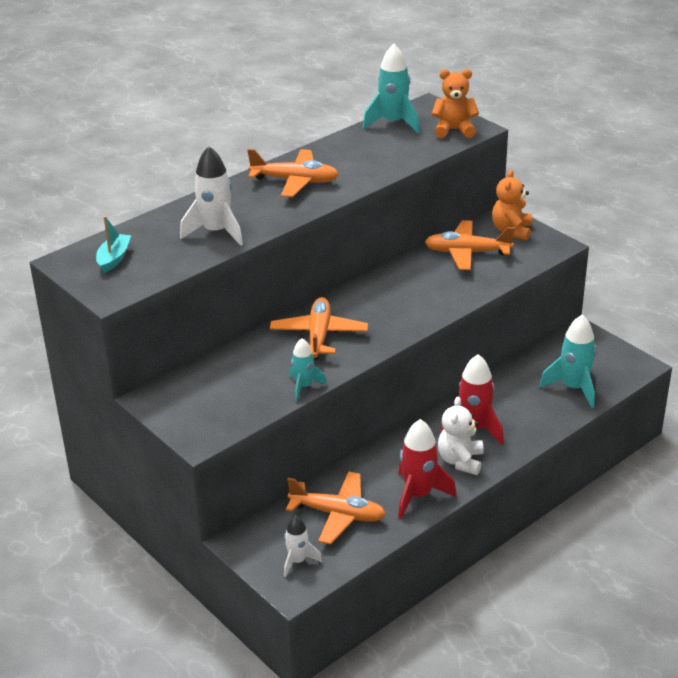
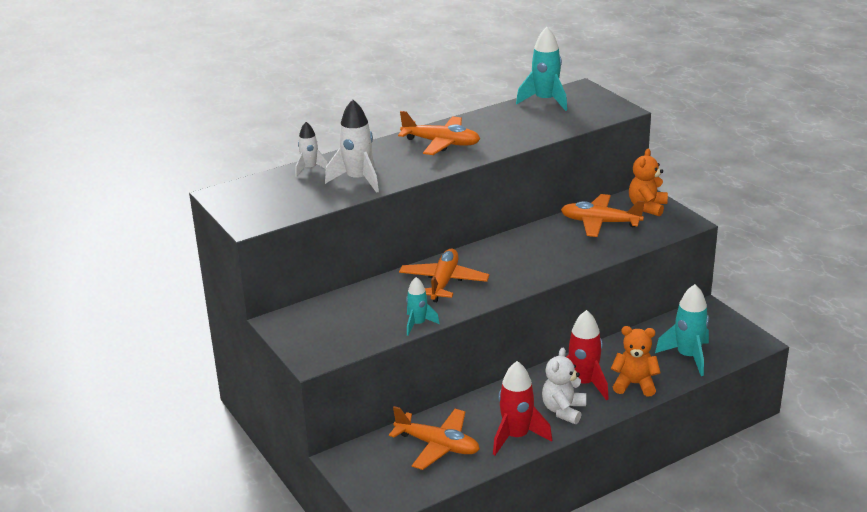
camera: 10 degrees right, 5 degrees down
(114, 258) = (262, 195): turquoise boat -> none
(298, 561) = (390, 482): white rocket -> white rocket (310, 169)
(454, 130) = (600, 110): orange teddy bear -> orange teddy bear (634, 384)

